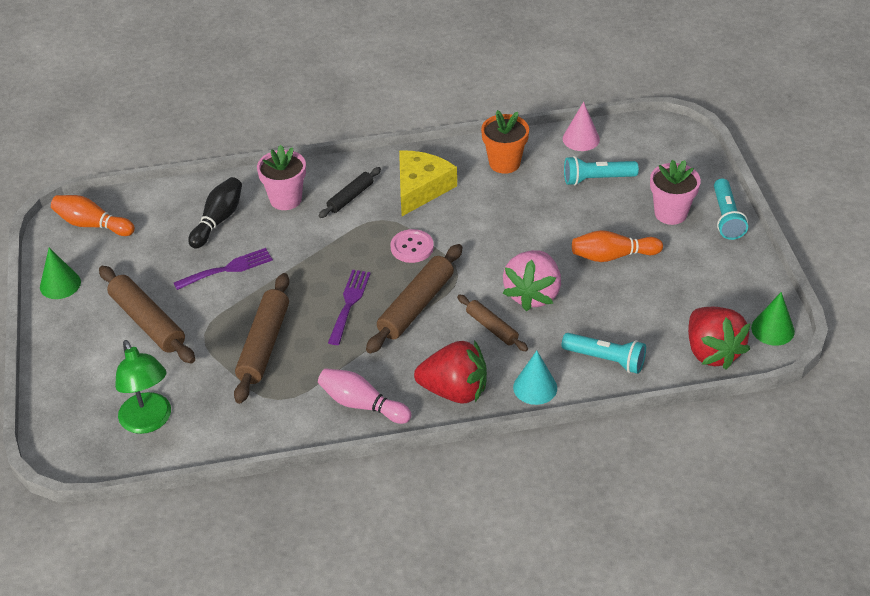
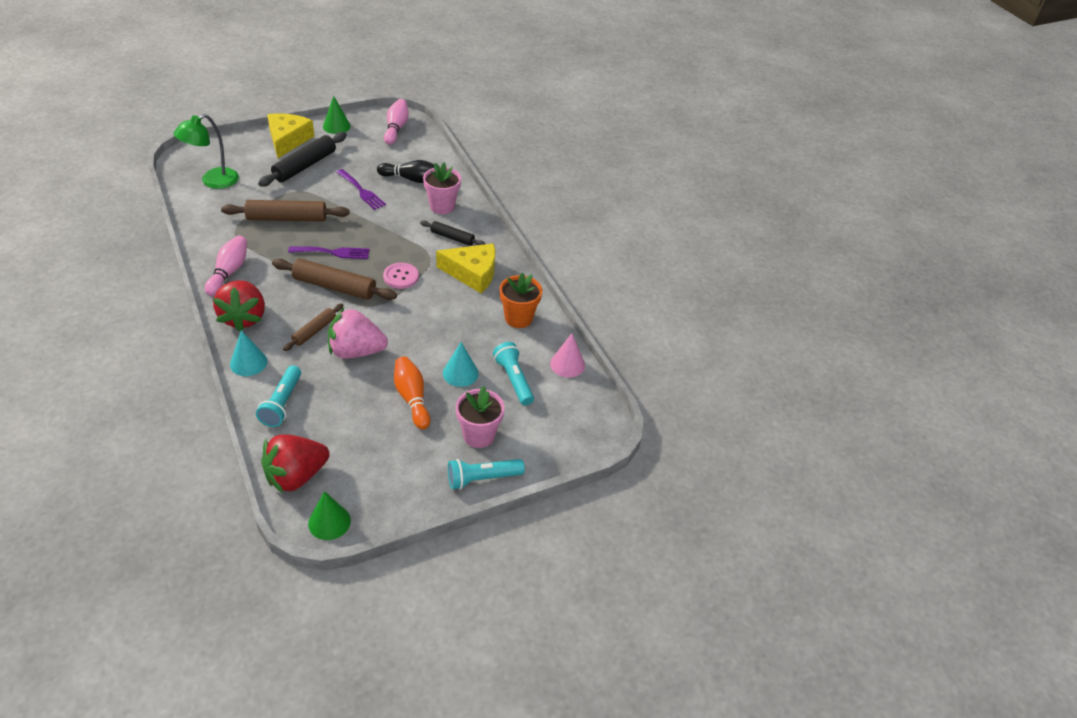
camera: 70 degrees right, 0 degrees up
(74, 337) = (288, 140): none -> yellow cheese
(92, 225) = (396, 128): orange bowling pin -> pink bowling pin
(148, 322) = (305, 166): brown rolling pin -> black rolling pin
(581, 216) = (460, 373): none -> turquoise cone

